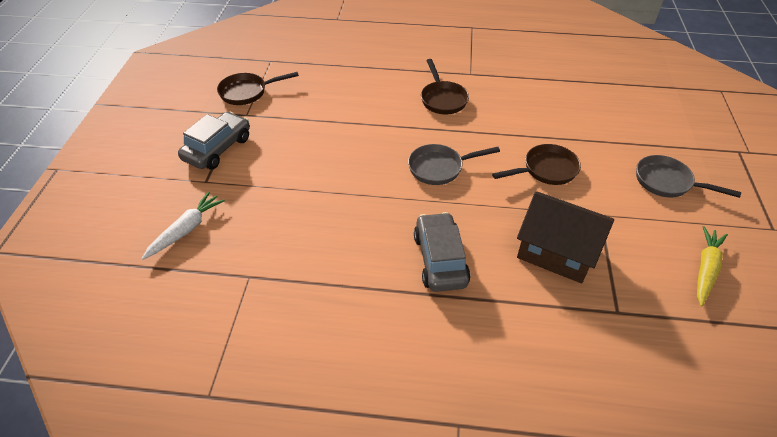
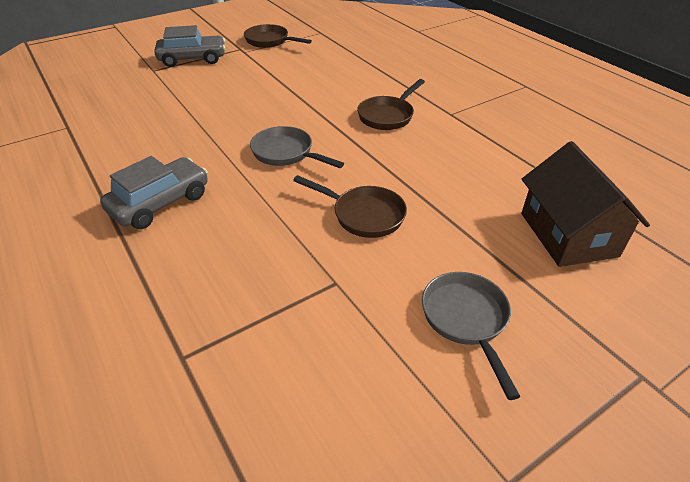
camera: 50 degrees right, 5 degrees down
(186, 230) = (96, 85): white carrot -> none
(556, 251) = (239, 272): brown house -> brown house (568, 234)
(705, 269) = (332, 421): yellow carrot -> none

